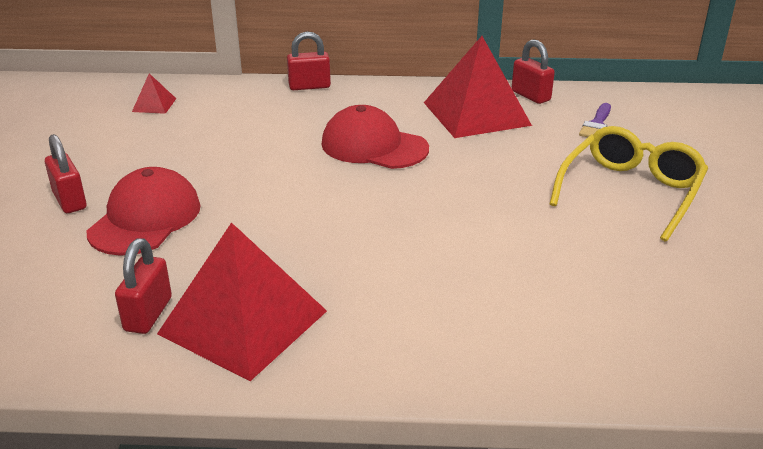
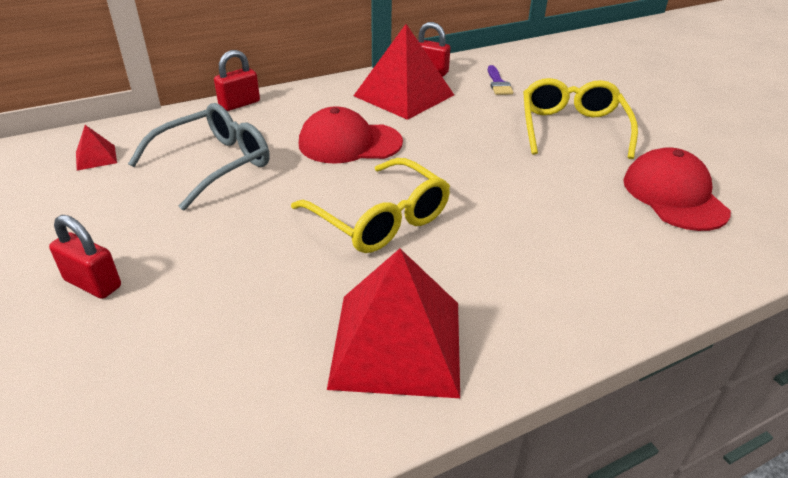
camera: 30 degrees left, 5 degrees up
(145, 219) = (199, 275): red cap -> red cap (674, 195)
(148, 314) = (298, 373): red padlock -> none
(238, 134) = (214, 164): none -> grey glasses
(332, 220) = (380, 219): none -> yellow glasses

